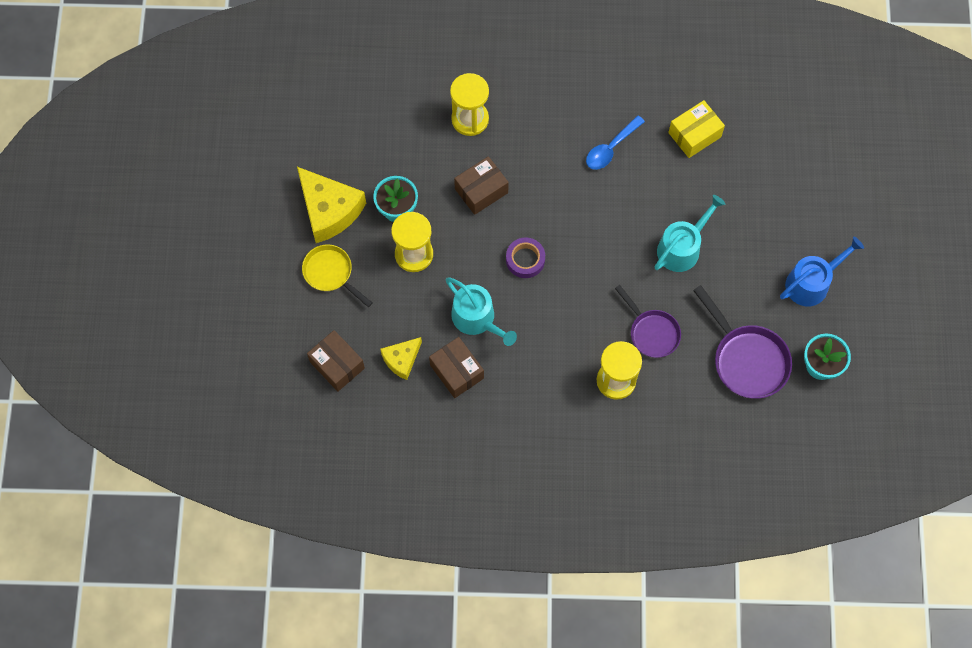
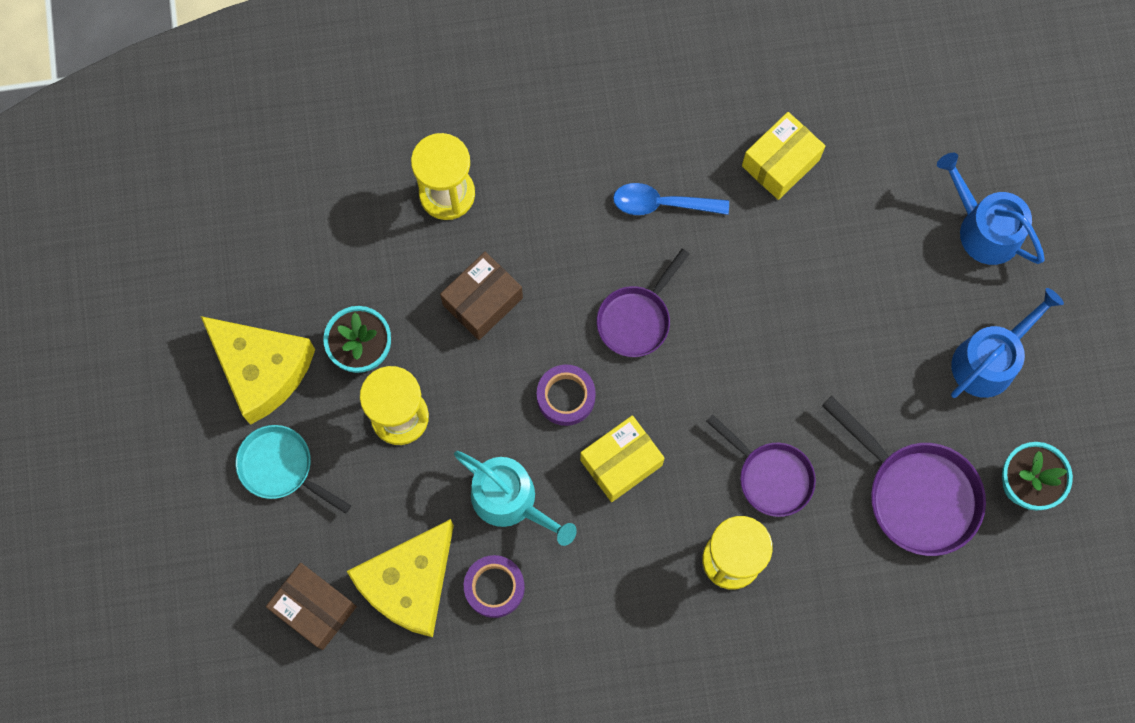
camera: 10 degrees left, 5 degrees up
(331, 273) = (281, 468): yellow pan -> turquoise pan
(402, 360) = (410, 583): yellow cheese -> yellow cheese, size x1.78
(456, 371) = (494, 587): brown box -> purple tape
(554, 307) = (621, 462): none -> yellow box
(581, 218) = (637, 319): none -> purple pan
(610, 148) = (662, 204): blue spoon -> blue spoon turned 60 degrees clockwise
(682, 247) = (792, 338): turquoise watering can -> none
(823, 198) = (983, 228): none -> blue watering can

